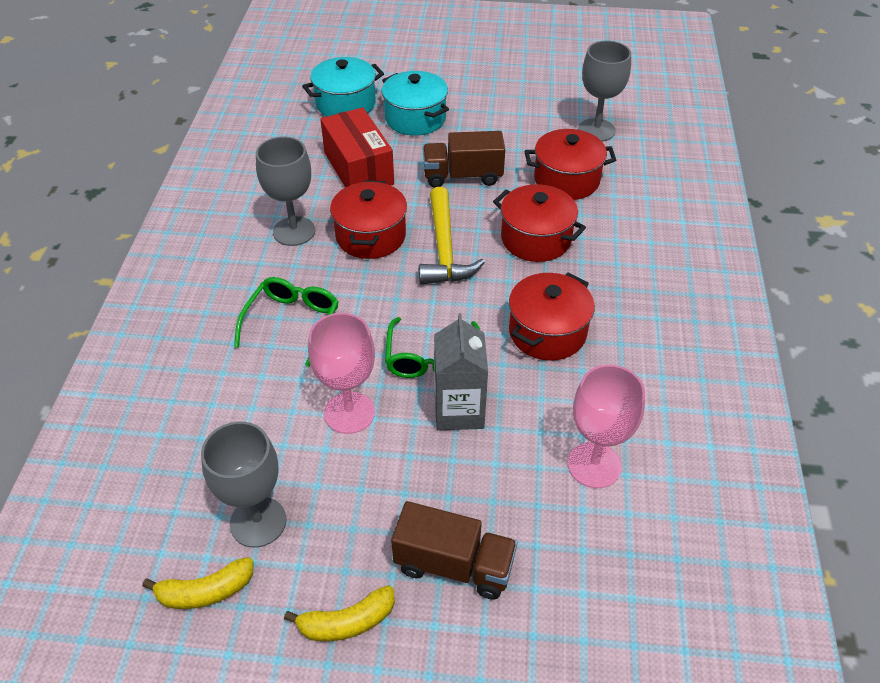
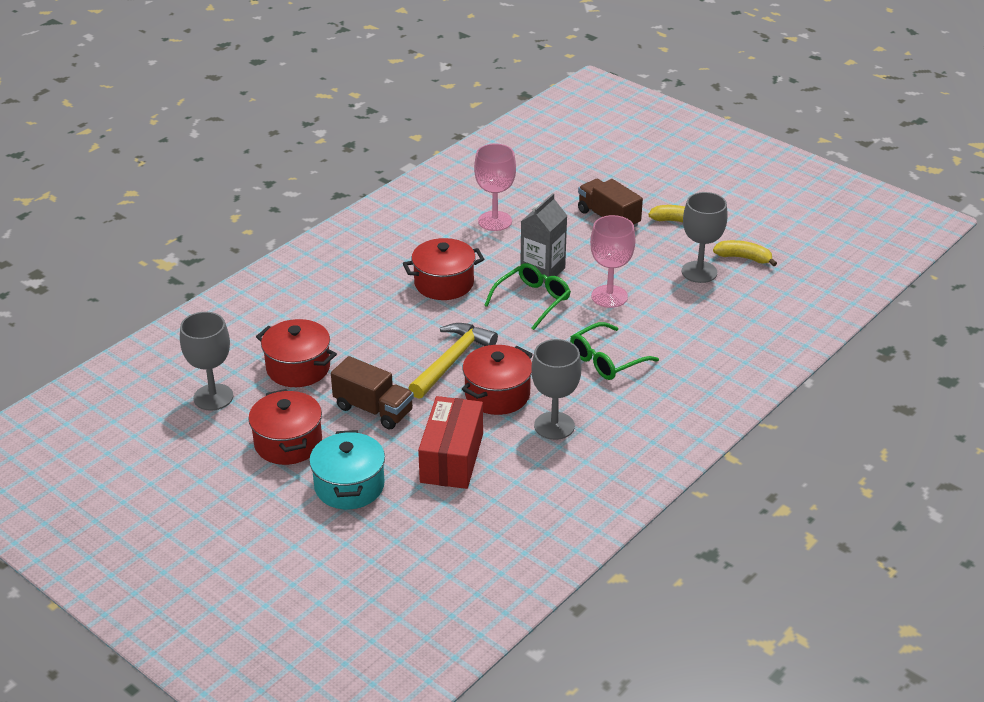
camera: 145 degrees left, 10 degrees down
(345, 104) = (396, 538): turquoise pot -> none
(536, 239) = (379, 338): red pot -> red pot (288, 443)

